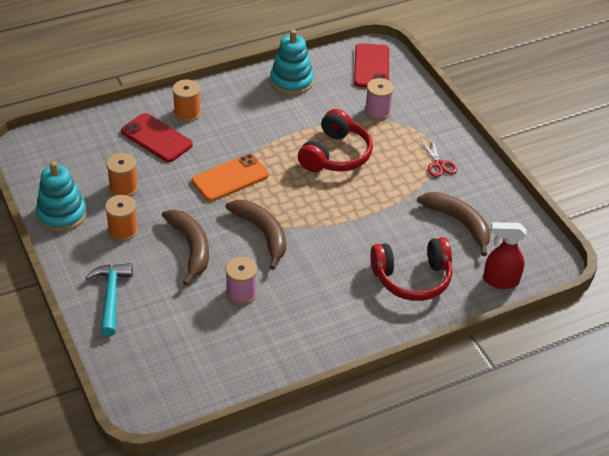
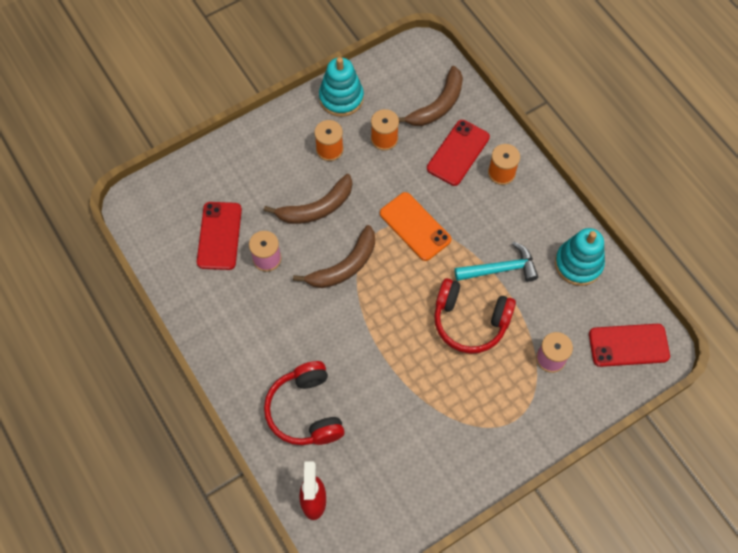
camera: 85 degrees right, 20 degrees up
(111, 297) = (250, 156): turquoise hammer -> turquoise hammer (500, 269)
(205, 331) = (219, 236): none -> red phone
(439, 164) = (477, 430): red scissors -> none
(459, 223) = (391, 455): brown banana -> brown banana (437, 105)

